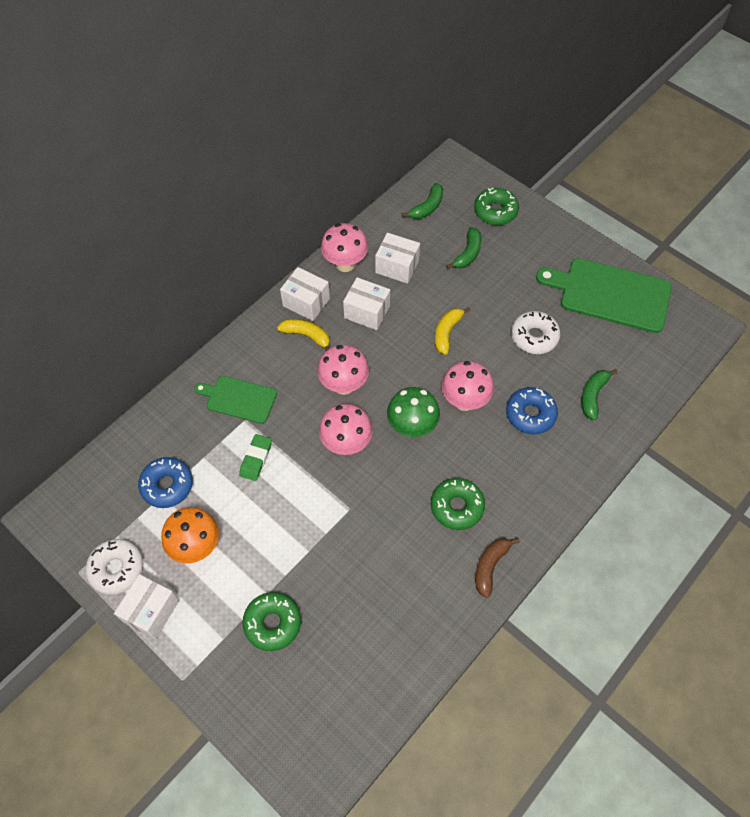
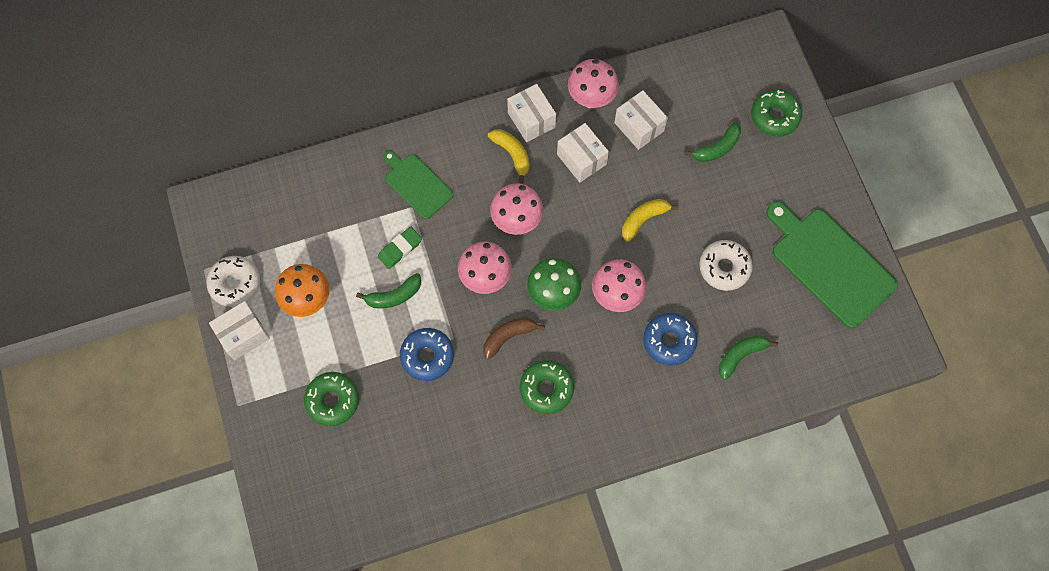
camera: 30 degrees right, 10 degrees up
(167, 485) = (313, 232): blue donut -> blue donut (427, 356)
(427, 207) = (709, 77): green banana -> green banana (394, 296)
(490, 566) = (541, 457): brown banana -> brown banana (508, 336)

